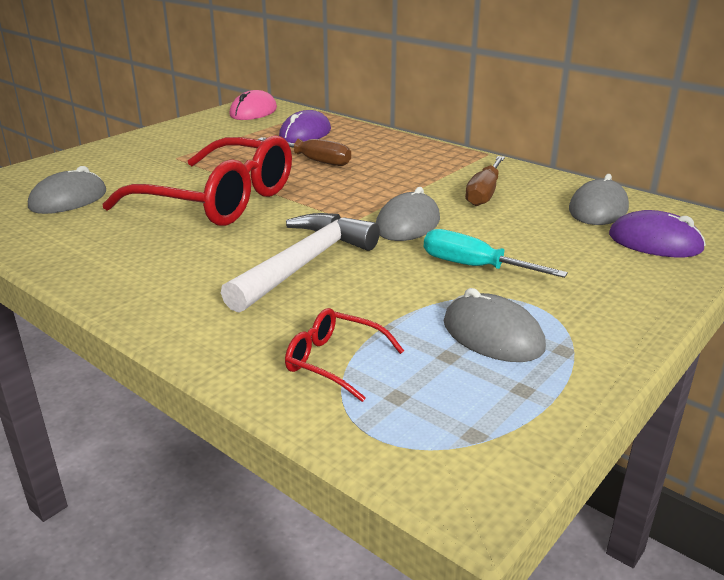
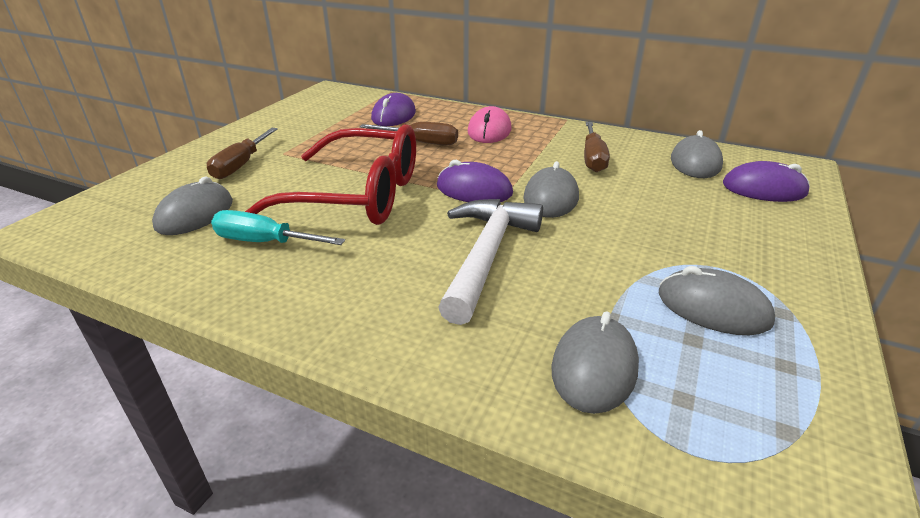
camera: 15 degrees left, 5 degrees up
(131, 164) = (241, 165): none -> brown screwdriver
(253, 112) = (330, 98): pink mouse -> pink mouse (489, 131)
(334, 361) = (594, 368): red glasses -> grey mouse
(335, 208) = (474, 190): none -> purple mouse
(474, 266) = (641, 235): turquoise screwdriver -> turquoise screwdriver (265, 242)

